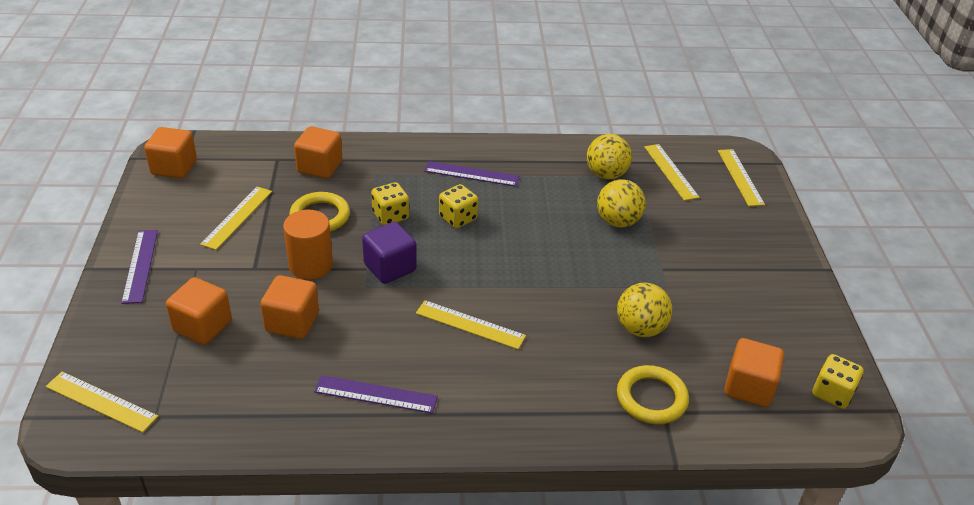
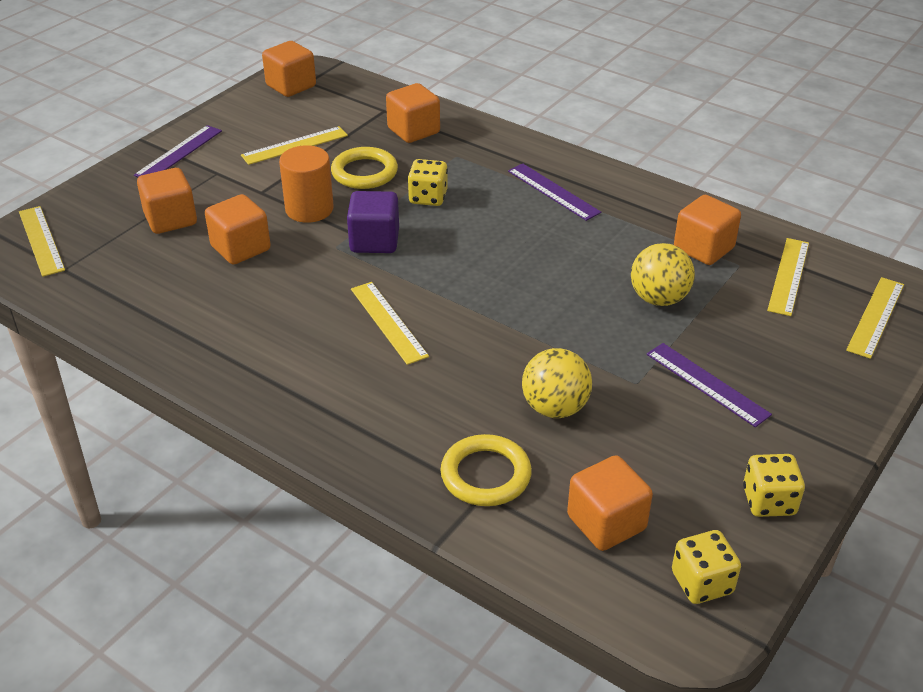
camera: 40 degrees right, 0 degrees up
(376, 394) = (239, 337): purple ruler -> purple ruler (707, 384)
(458, 218) = (490, 225): yellow dice -> yellow dice (769, 501)
(606, 174) = (703, 249): yellow ball -> orange cube

